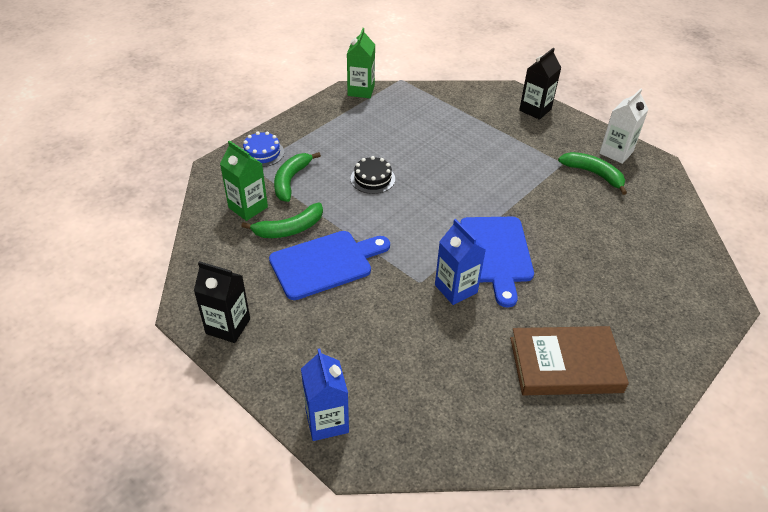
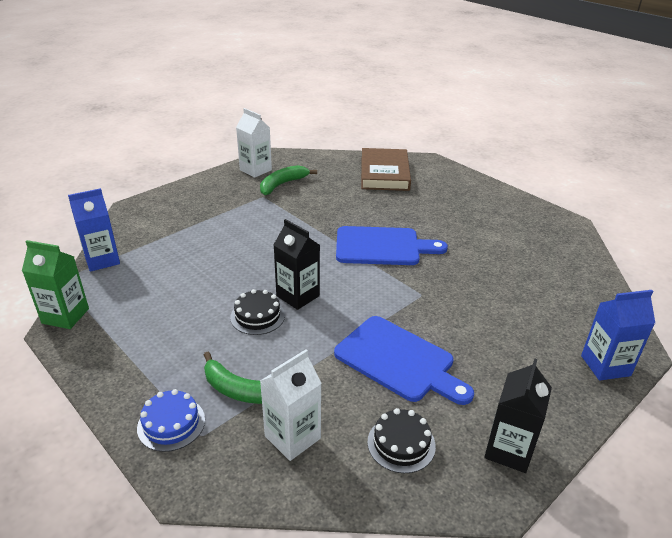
camera: 85 degrees left, 10 degrees down
(239, 263) = (401, 444): none -> black cake
(248, 207) = (292, 437): green carton -> white carton
(289, 229) = (339, 392): green banana -> none
(325, 263) = (399, 361): blue cutting board -> blue cutting board turned 150 degrees clockwise
(456, 289) = (428, 274): blue carton -> blue carton (102, 260)
(535, 110) = (174, 198): black carton -> black carton (298, 296)
(565, 364) = (501, 231): brown book -> brown book (384, 173)

